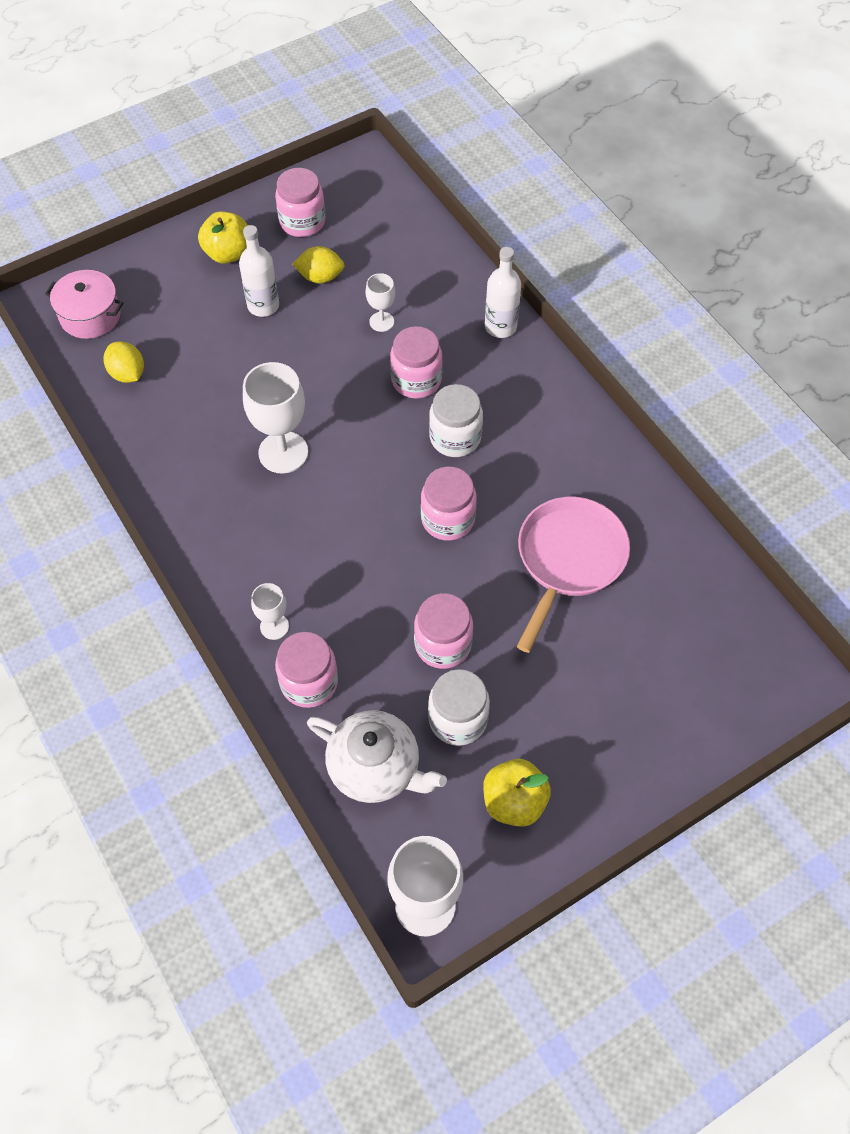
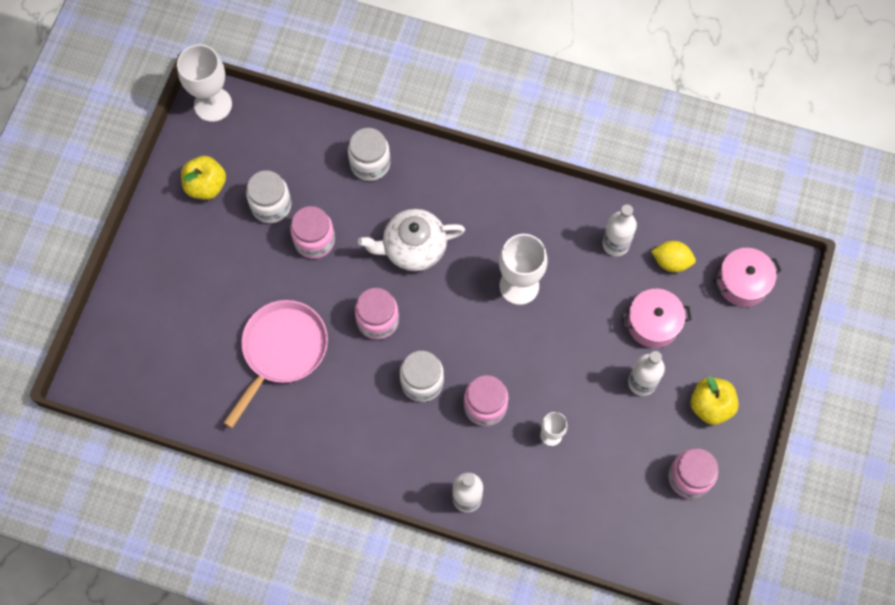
camera: 140 degrees right, 10 degrees up
(157, 423) = (615, 244): none -> white bottle
(201, 340) = (653, 323): none -> pink pot
(274, 626) = (418, 178): white goblet -> none
(309, 682) = (370, 163): pink jar -> white jar
(320, 277) = (628, 438): yellow lemon -> none
(376, 768) = (294, 148): white teapot -> white teapot (413, 248)
(568, 560) = (282, 350): pink pan -> pink pan turned 135 degrees counterclockwise

